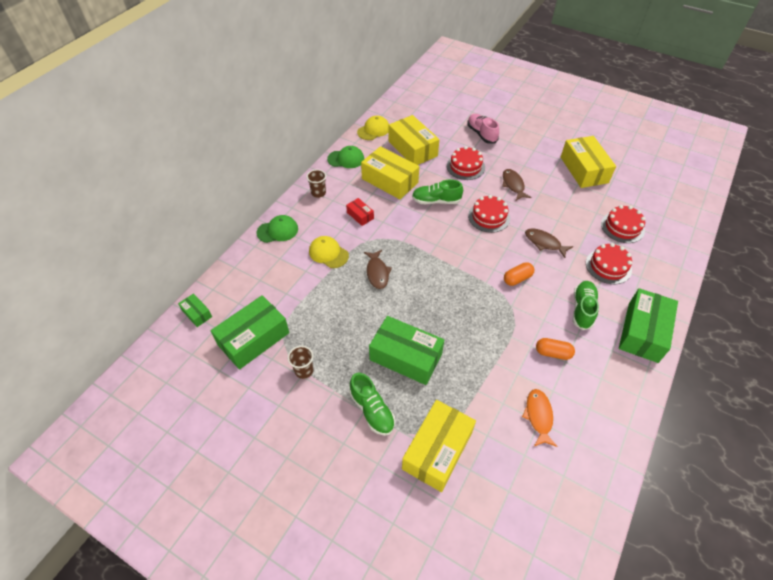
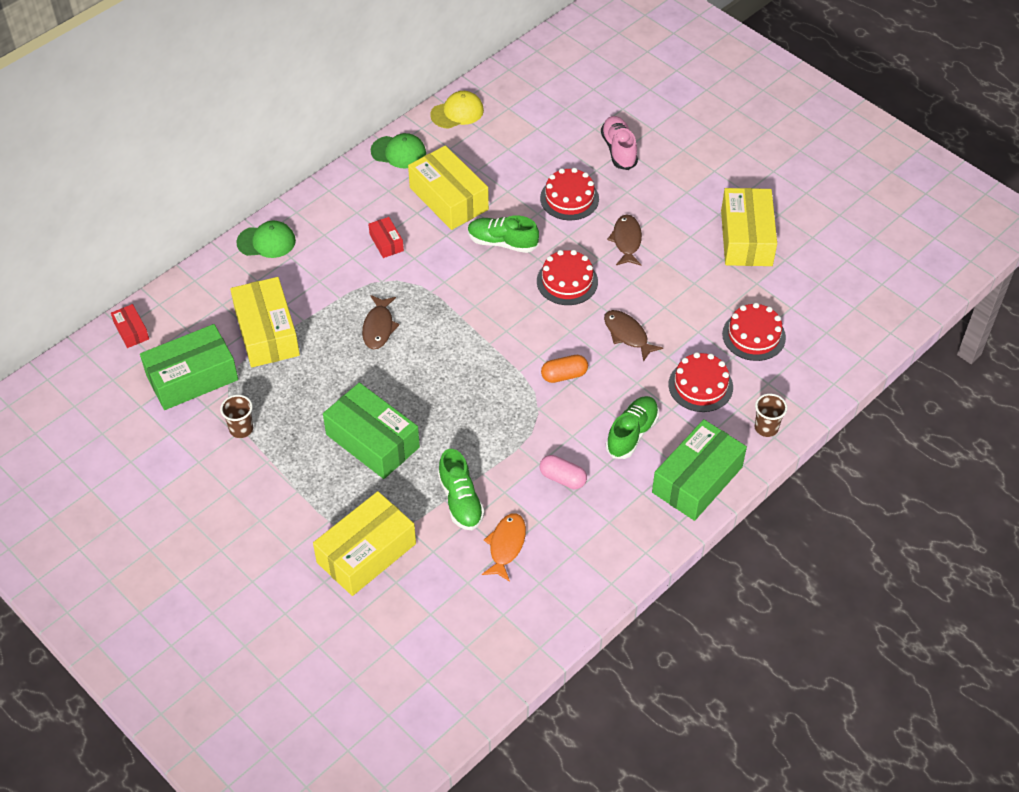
camera: 15 degrees right, 0 degrees up
(197, 313) = (131, 331): green box -> red box
(318, 193) = (340, 197): brown cup -> brown cup (766, 428)
(328, 253) = (323, 287): yellow cap -> none
(372, 410) = (307, 492): green shoe -> green shoe (460, 500)
(412, 148) = (503, 154): yellow box -> yellow box (267, 332)
(553, 353) = (562, 478): orange capsule -> pink capsule

